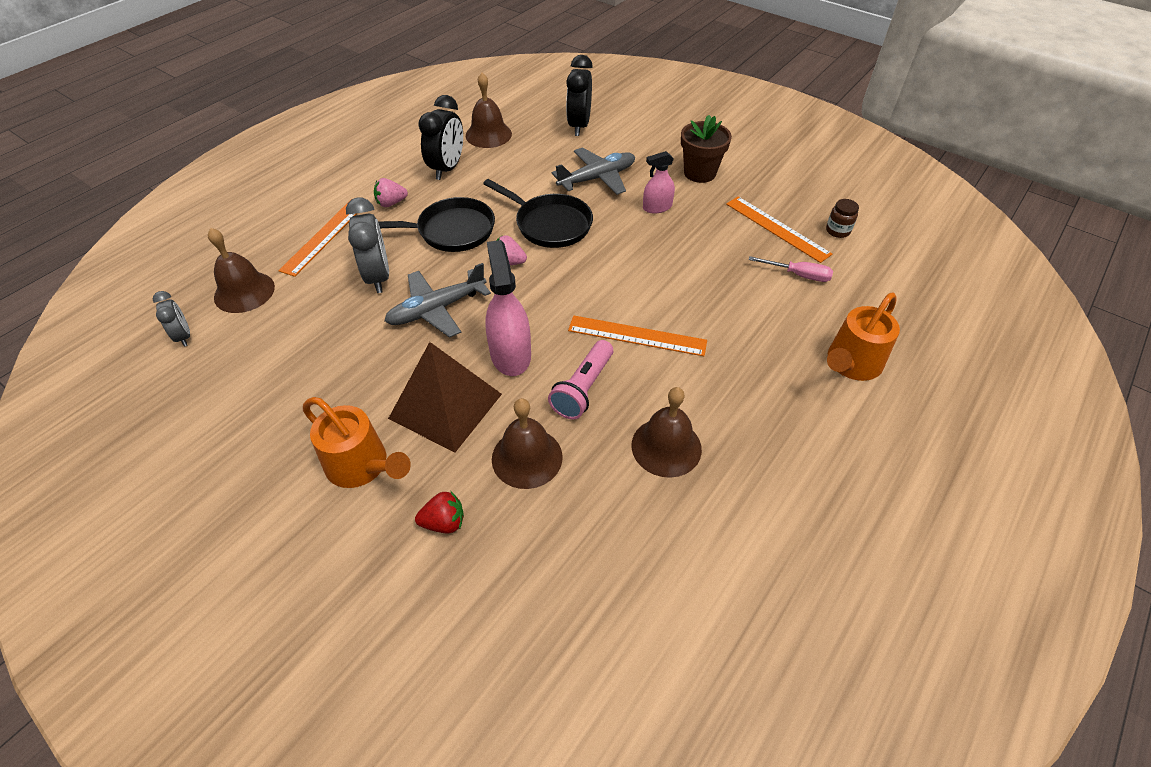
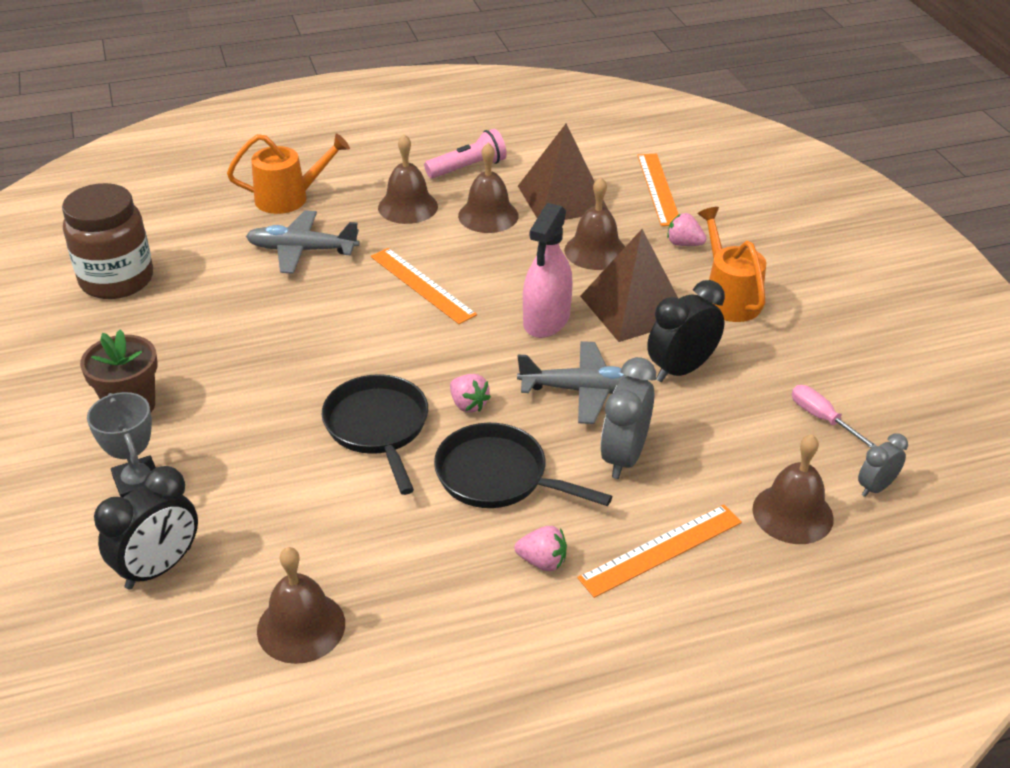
camera: 145 degrees left, 10 degrees down
(184, 336) = (875, 487): grey clock -> grey clock turned 45 degrees clockwise
(444, 522) = (684, 244): red strawberry -> pink strawberry
(447, 168) = (420, 586): black clock -> black clock (681, 370)
(583, 389) = (510, 271): pink flashlight -> pink flashlight (468, 168)
(597, 178) = (251, 462): grey plane -> grey plane (302, 250)
(619, 520) = (563, 198): none -> brown pyramid
(638, 146) = (138, 484): none -> grey trophy
(657, 207) = (240, 388): pink spray bottle -> none
(747, 414) = (408, 206): none -> brown bell
(777, 228) = (164, 308): orange ruler -> orange ruler (658, 189)
(798, 275) = (219, 264): pink screwdriver -> pink screwdriver (822, 419)
(837, 231) = (117, 280): brown jar -> brown jar, size x2.48

